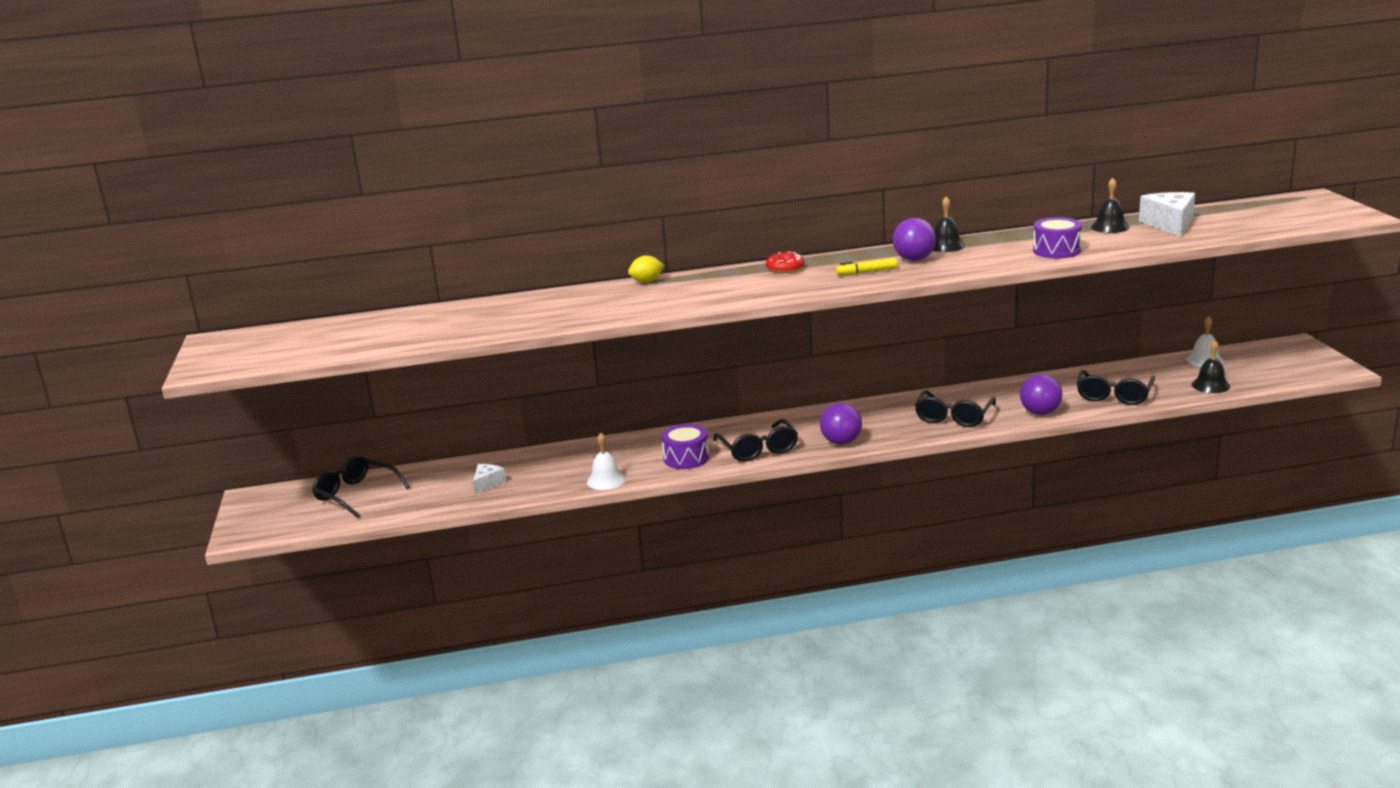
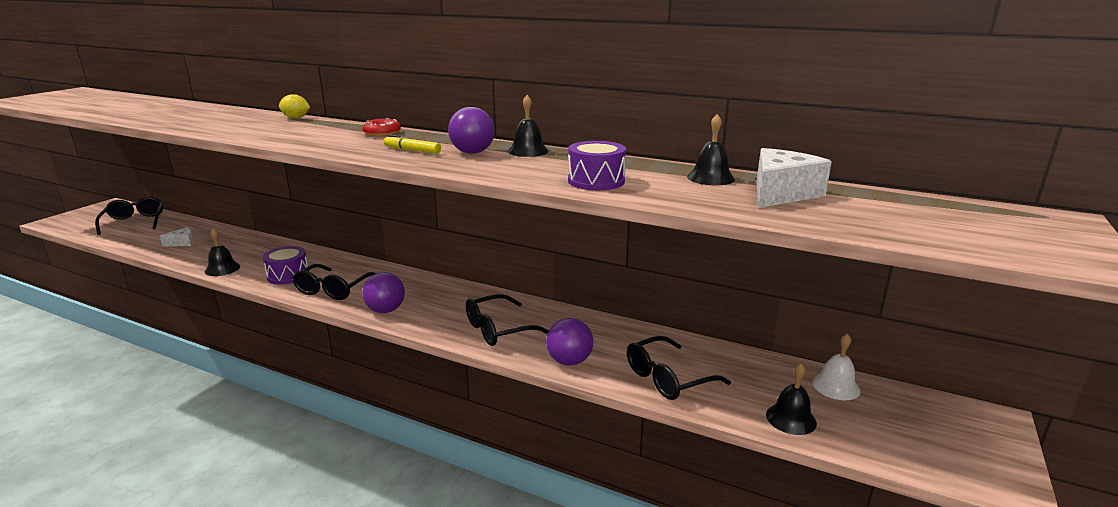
camera: 35 degrees right, 0 degrees up
(606, 480) = (222, 269): white bell -> black bell

